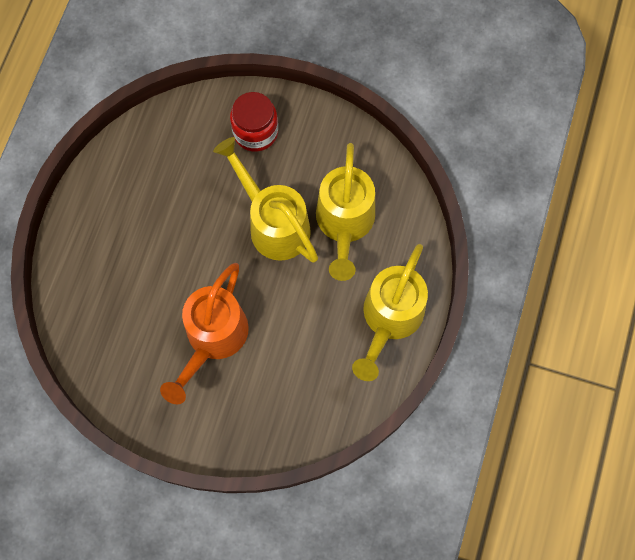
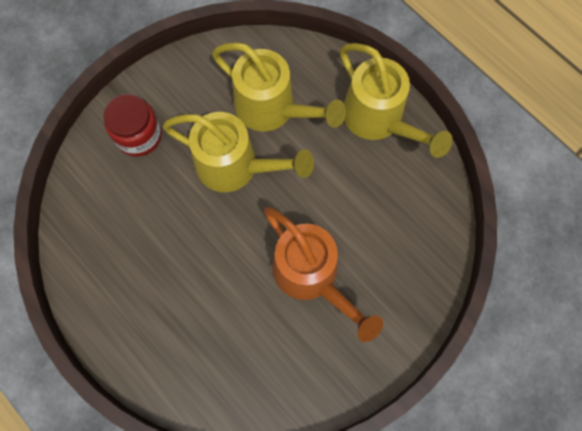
camera: 60 degrees left, 0 degrees up
(274, 224) = (235, 167): yellow watering can -> yellow watering can turned 150 degrees counterclockwise

